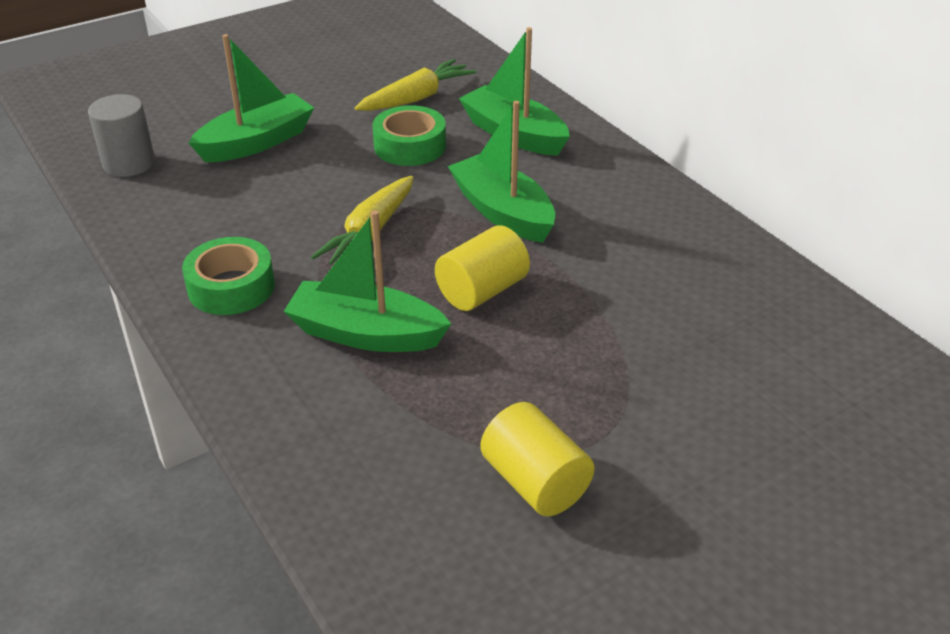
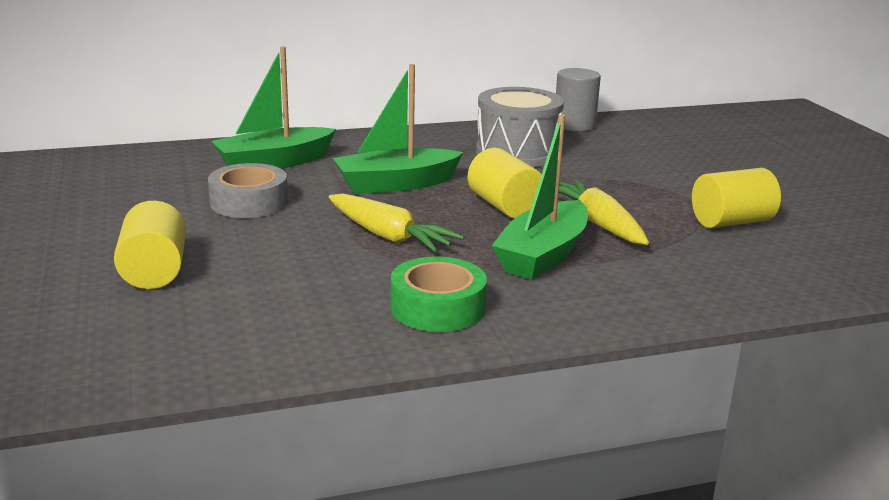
camera: 75 degrees left, 15 degrees down
(129, 163) = (113, 354): grey cylinder -> grey cylinder (574, 125)
(256, 142) = (154, 271): green boat -> yellow cylinder
(410, 146) = (249, 202): green tape -> grey tape
(417, 98) = (157, 188): yellow carrot -> yellow carrot (597, 223)
(662, 276) = (517, 152): none -> grey drum

